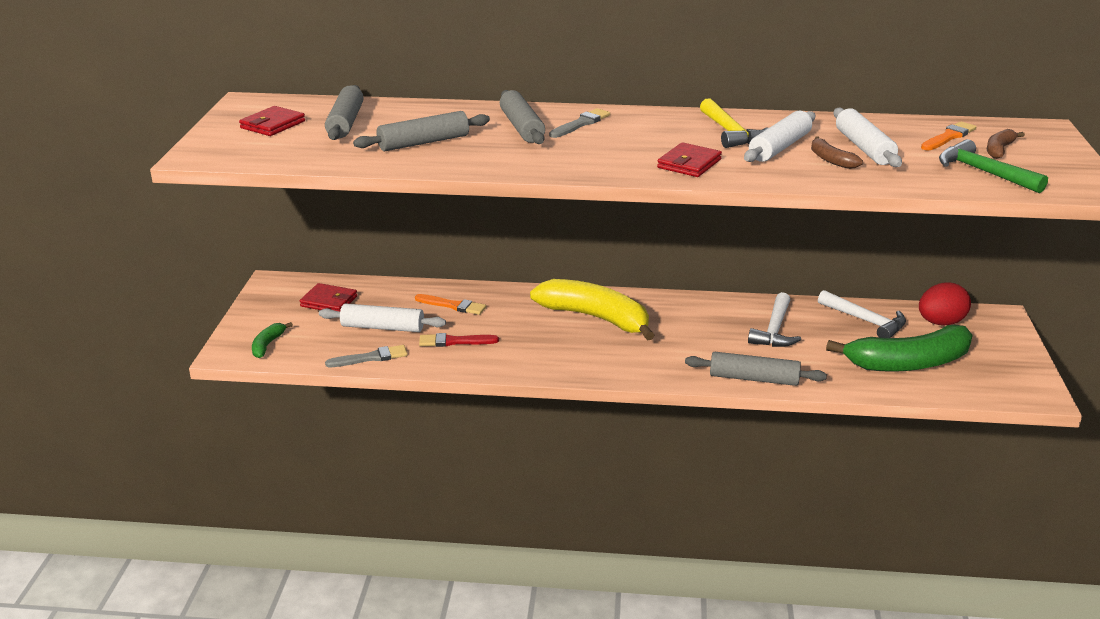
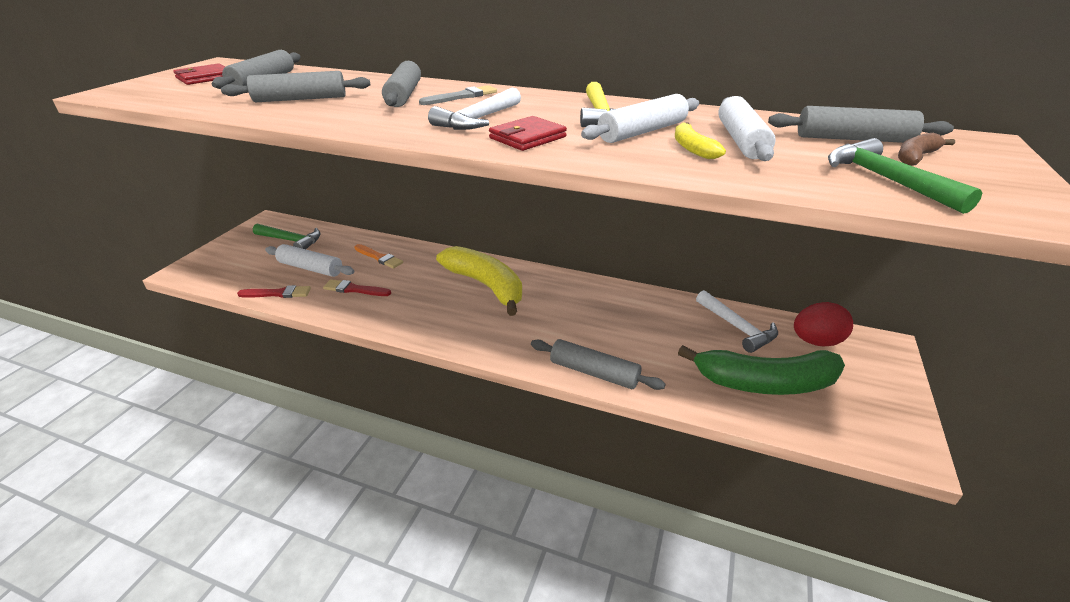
camera: 15 degrees right, 5 degrees up
(267, 345) = (214, 270): green banana -> none
(329, 301) = (291, 241): red wallet -> green hammer
(370, 358) = (278, 293): grey brush -> red brush
(774, 330) = (641, 323): white hammer -> white hammer (477, 120)
(831, 160) = (692, 148): brown banana -> yellow banana
(948, 137) = (853, 139): orange brush -> grey rolling pin

